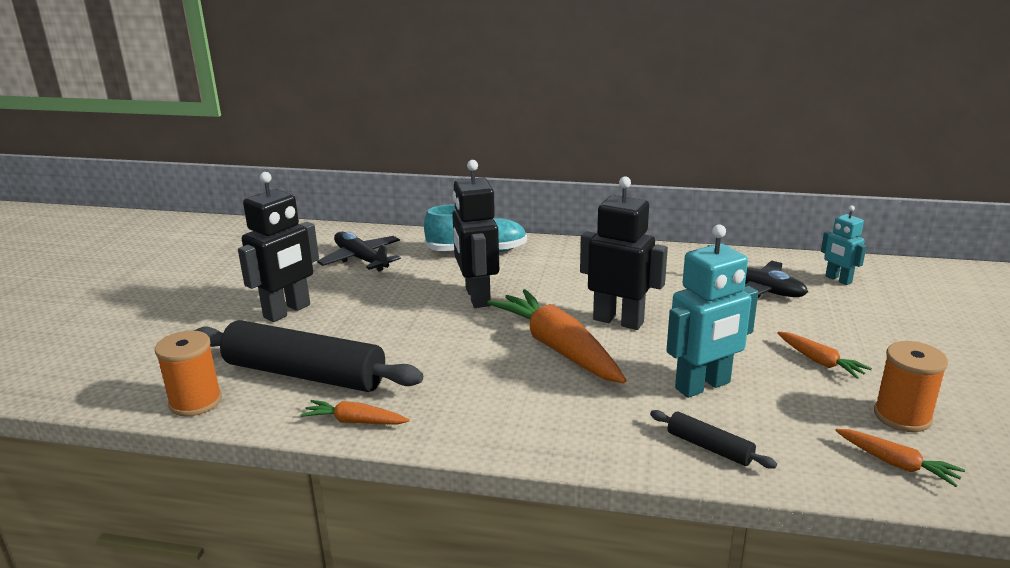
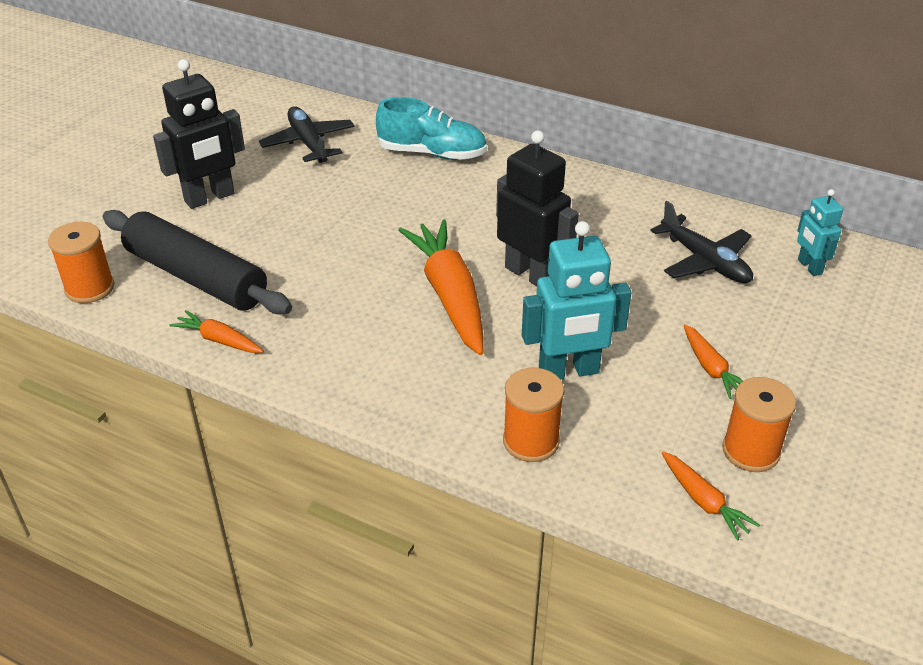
camera: 15 degrees right, 15 degrees up
(477, 297) = (402, 215): black robot -> none
(709, 447) = (531, 441): black rolling pin -> orange spool

